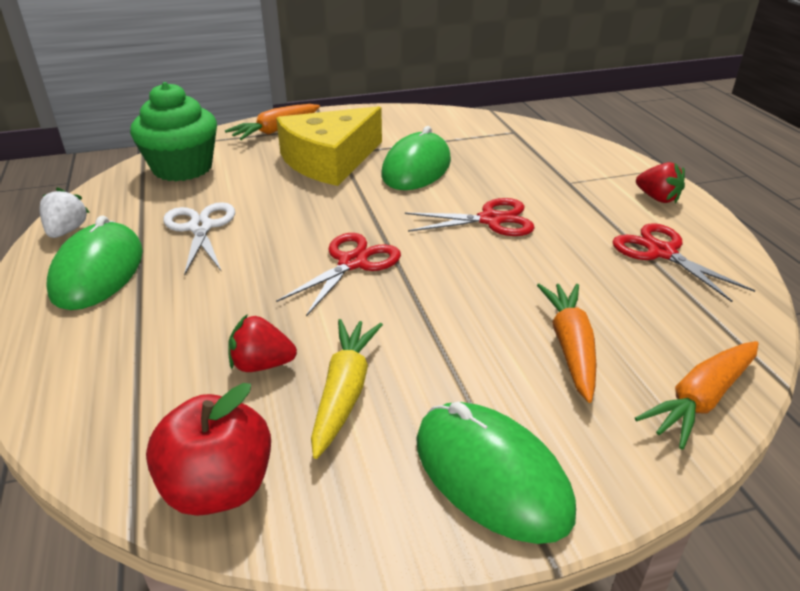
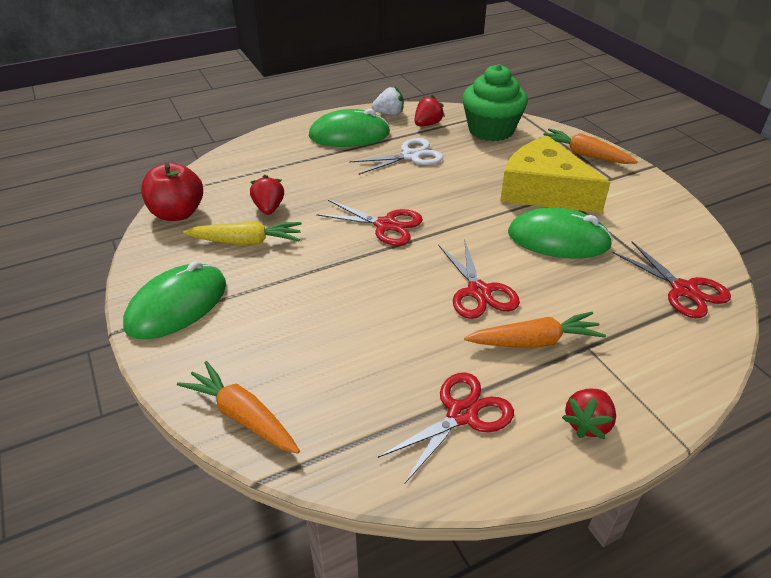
camera: 80 degrees right, 5 degrees up
(128, 206) = (427, 124): none -> red strawberry
(500, 133) = (684, 290): none -> red scissors
(570, 347) = (300, 342): orange carrot -> orange carrot (534, 341)

